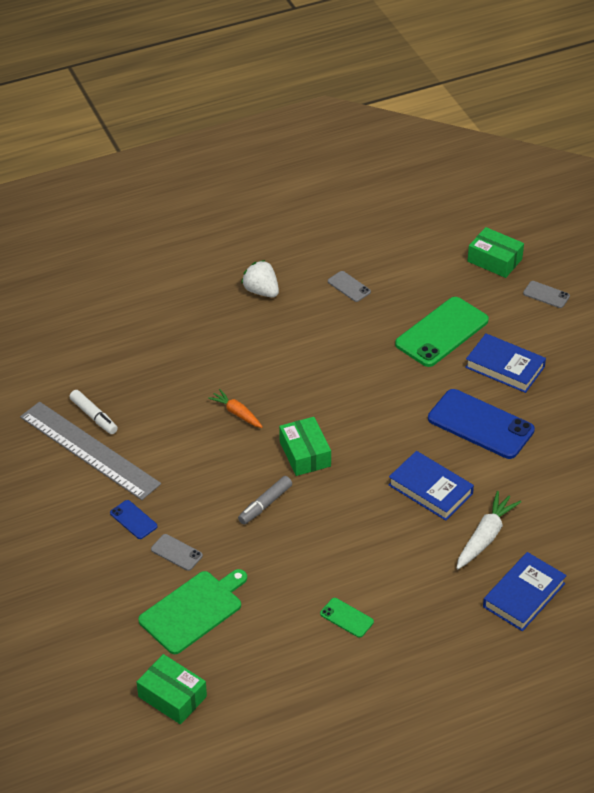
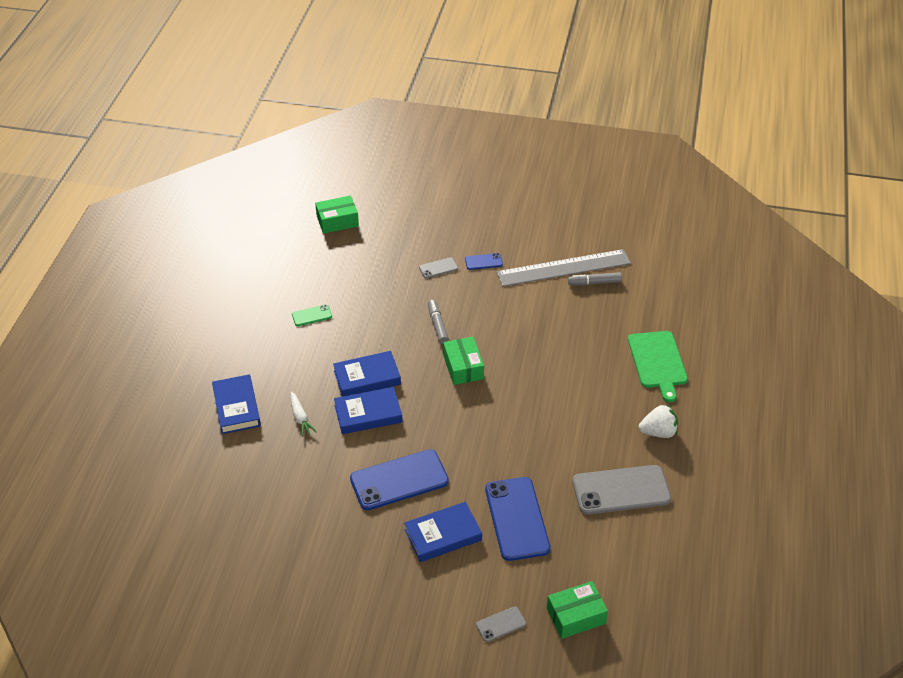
camera: 125 degrees right, 0 degrees up
(94, 416) = (594, 283): white marker -> grey marker
(193, 610) = (387, 255): green cutting board -> green cutting board (657, 362)
(237, 413) = (534, 352): orange carrot -> none
(305, 454) = (463, 367): green box -> green box turned 60 degrees clockwise
(349, 286) = (621, 490): grey phone -> grey phone, size x2.15
(387, 517) = (367, 378): none -> blue book
(442, 332) = (517, 519): green phone -> blue phone
(485, 536) = (300, 418): white carrot -> white carrot, size x0.66

